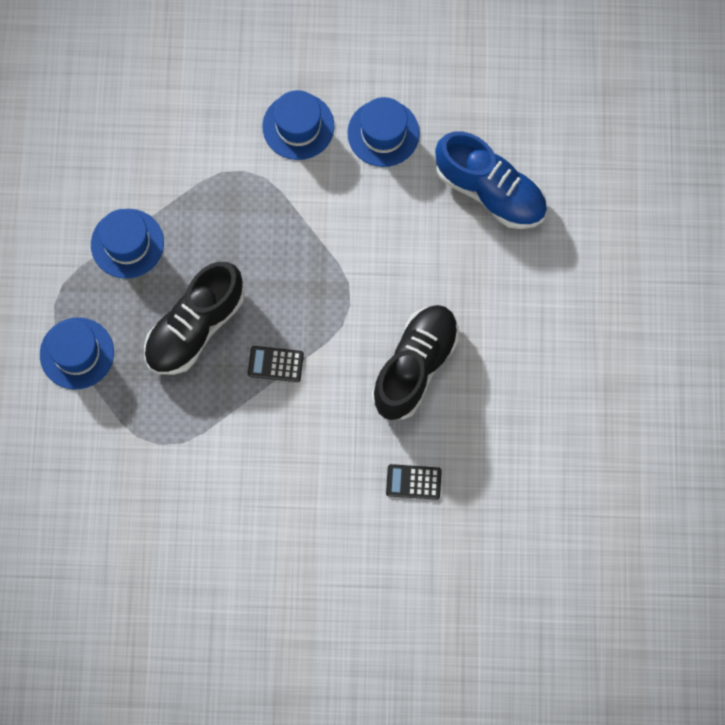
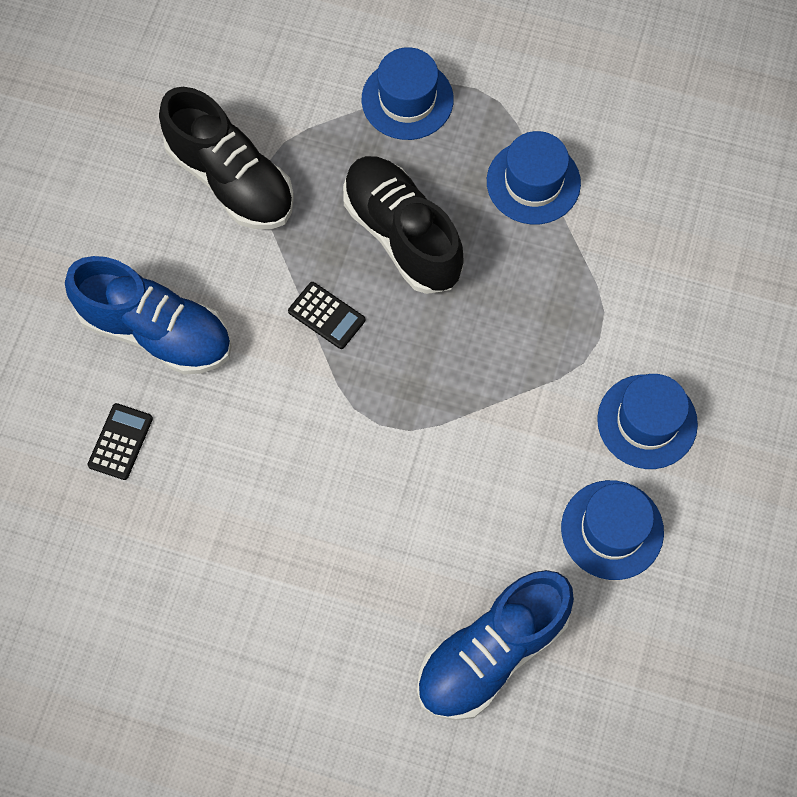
camera: 105 degrees right, 5 degrees down
(275, 364) = (326, 316): black calculator -> black calculator turned 105 degrees clockwise
(321, 484) = (156, 331): none -> blue shoe
(415, 366) = (271, 484): black shoe -> black shoe (231, 179)

